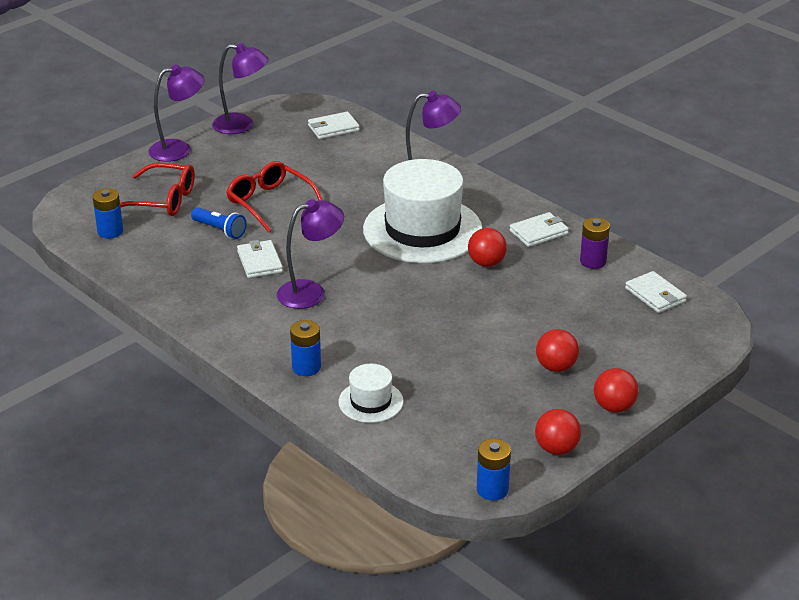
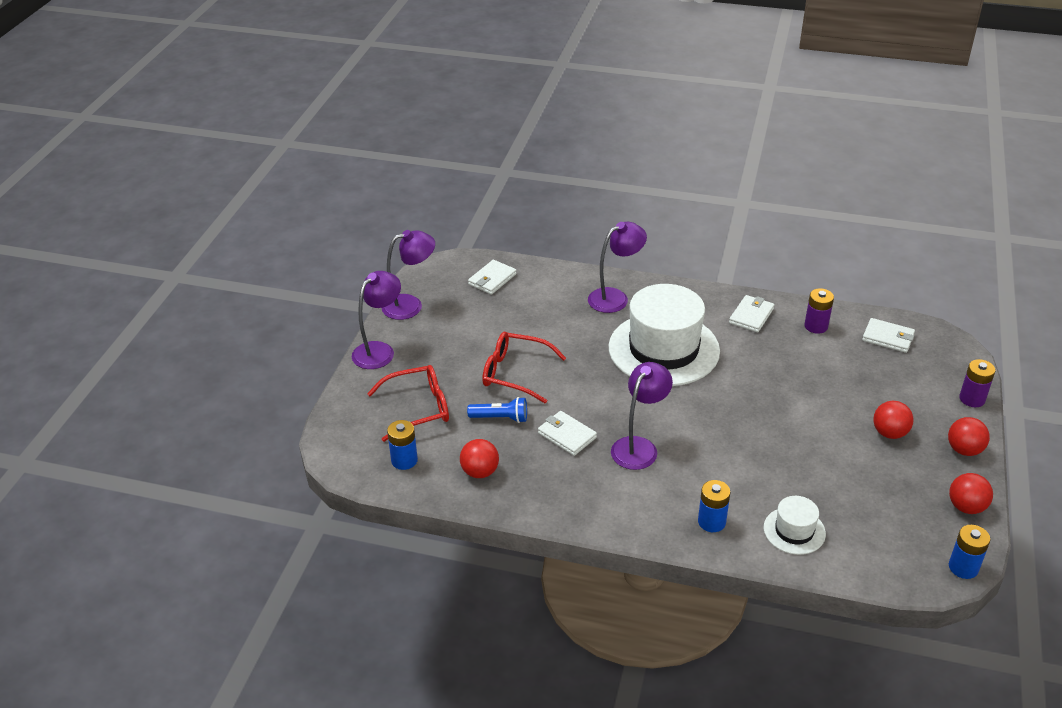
camera: 30 degrees left, 5 degrees up
(486, 263) = (743, 360): red ball -> red ball (480, 472)
(677, 372) = (972, 399): none -> purple battery

